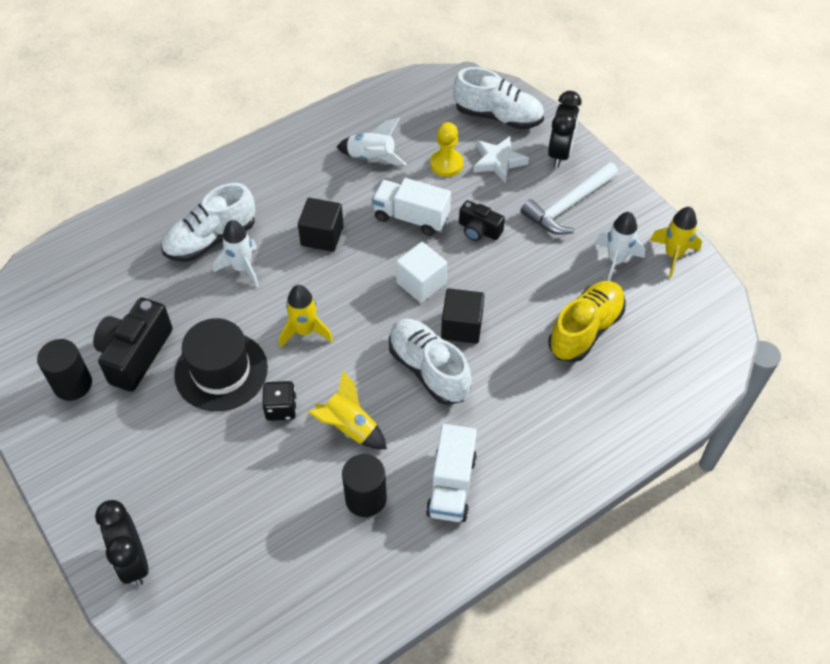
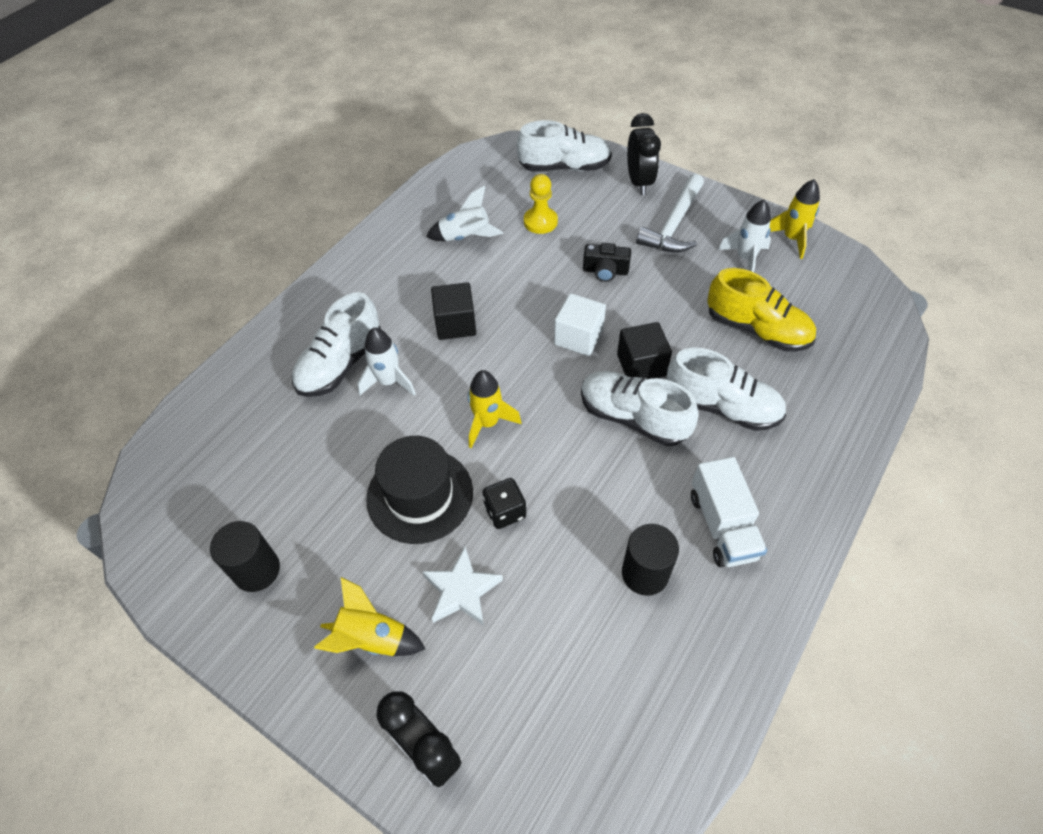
camera: 20 degrees left, 0 degrees up
(135, 354) = (314, 511): black camera -> none
(349, 428) = (587, 505): yellow rocket -> yellow rocket (372, 638)
(411, 217) = (534, 279): white truck -> none
(498, 161) = (588, 205): white star -> white star (462, 590)
(511, 387) = (721, 407): none -> white shoe
(585, 330) = (757, 329): yellow shoe -> yellow shoe turned 105 degrees clockwise

